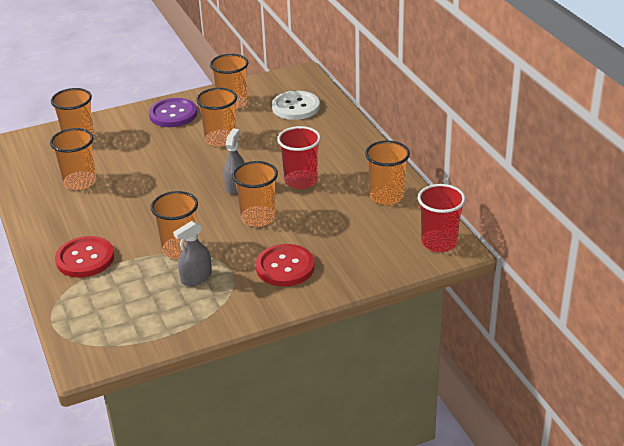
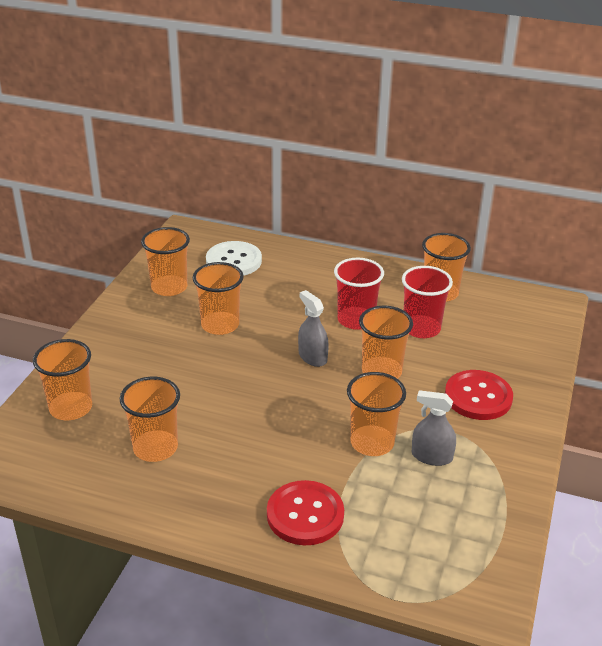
camera: 50 degrees left, 0 degrees up
(173, 114) = (128, 328): purple button -> none
(196, 277) = (431, 456): grey spray bottle -> grey spray bottle turned 105 degrees clockwise
(439, 242) = (537, 305): red cup -> red cup (421, 328)

